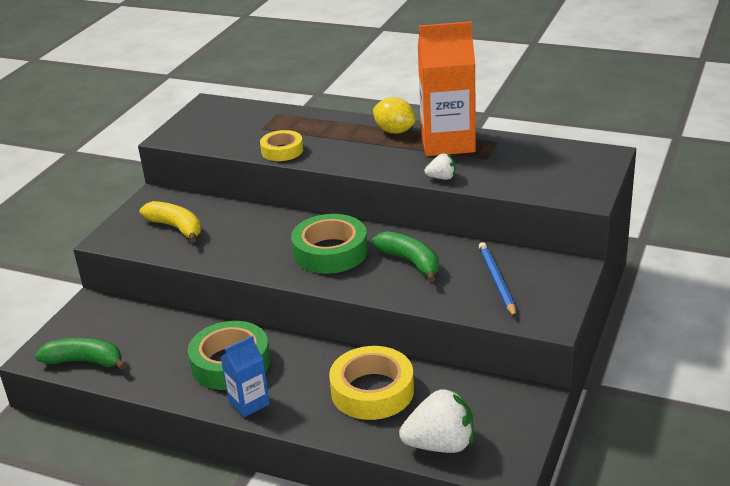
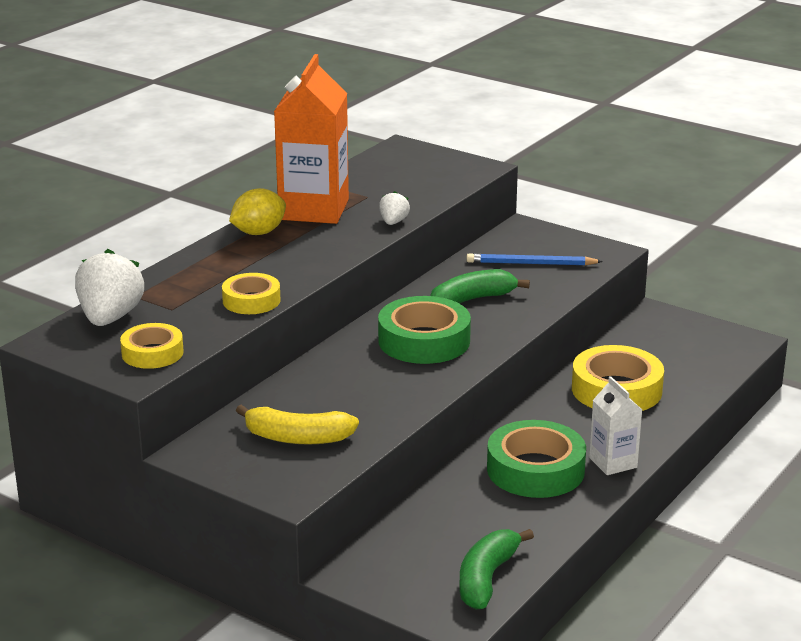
camera: 80 degrees left, 5 degrees down
(176, 228) = (297, 438): yellow banana -> yellow banana turned 135 degrees counterclockwise
(199, 135) = (152, 353): none -> yellow tape
(249, 403) = (613, 463): blue carton -> white carton
(440, 445) = (708, 365): white strawberry -> white strawberry (110, 318)

